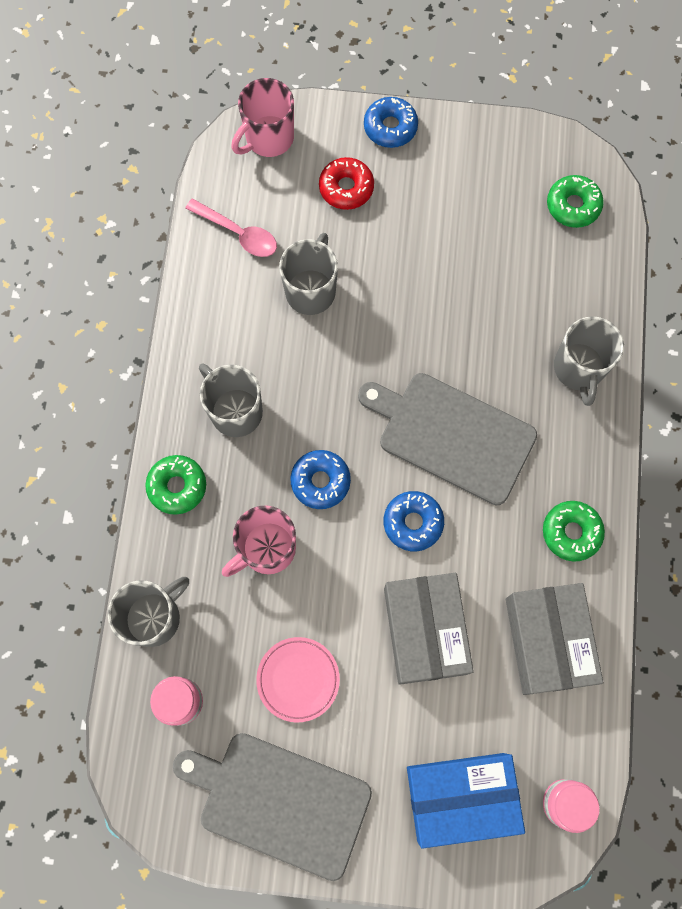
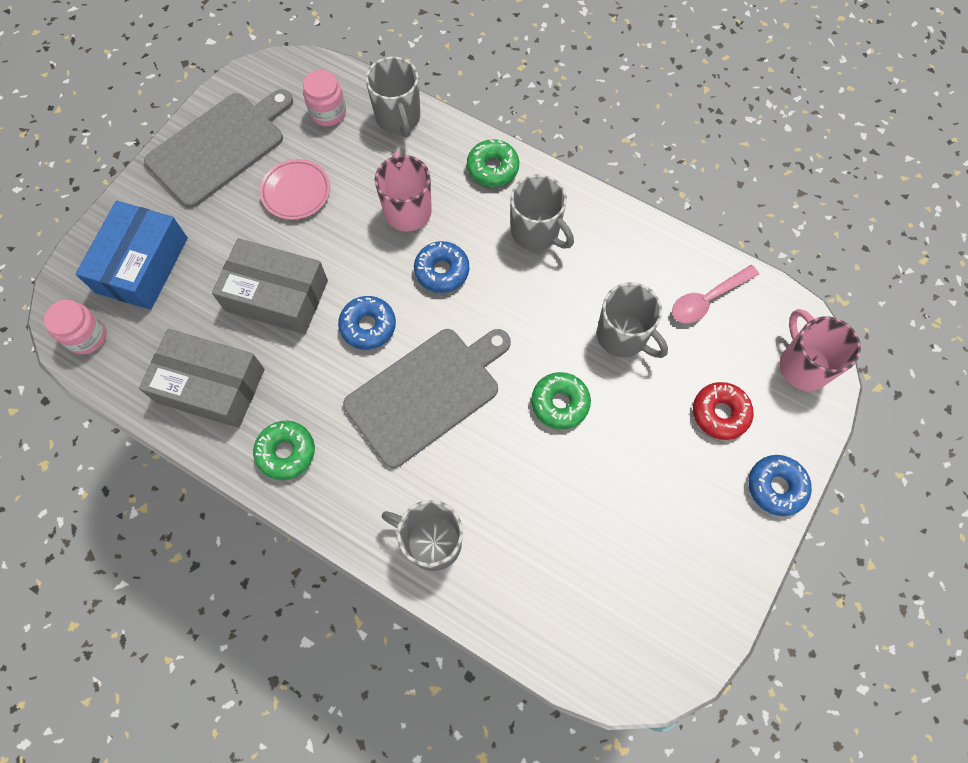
camera: 115 degrees right, 5 degrees down
(235, 411) = (536, 232): grey mug -> grey mug turned 60 degrees clockwise
(573, 205) = (611, 633): green donut -> green donut (560, 403)

